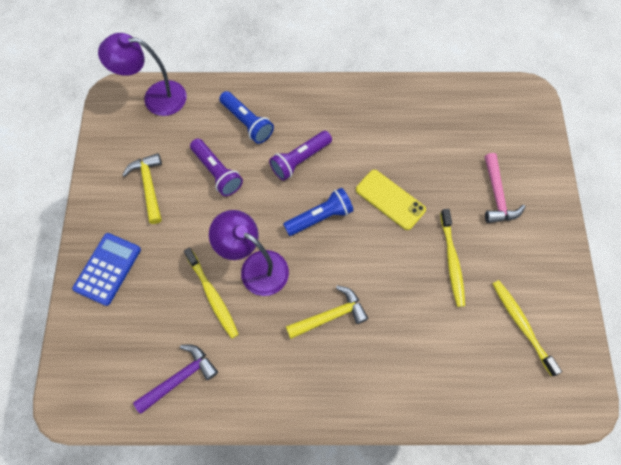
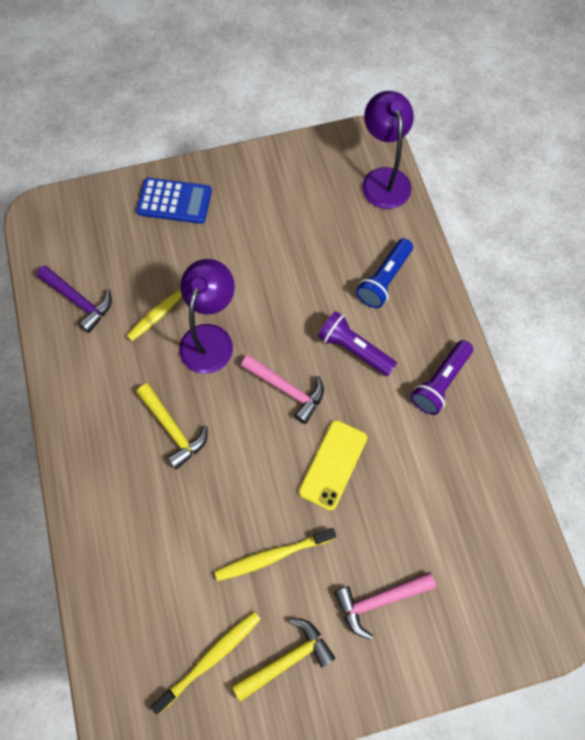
camera: 75 degrees right, 0 degrees up
(149, 186) = (275, 207): yellow hammer -> yellow hammer (287, 659)
(217, 172) = (311, 267): purple flashlight -> purple flashlight (440, 382)
(320, 217) = (287, 389): blue flashlight -> pink hammer

